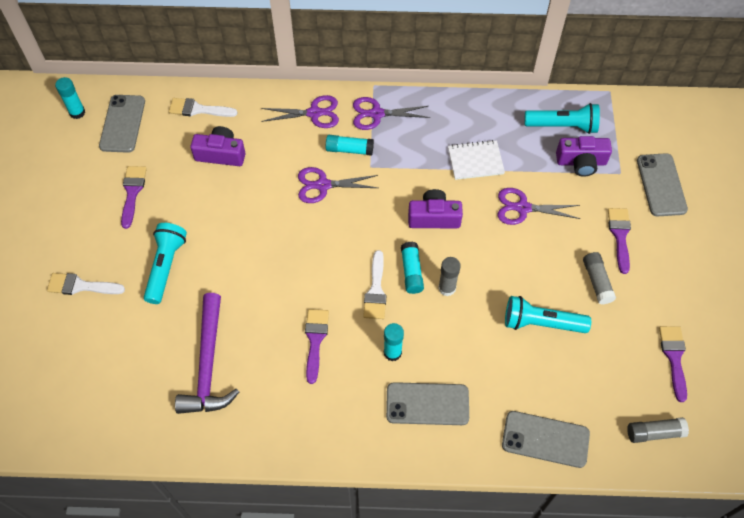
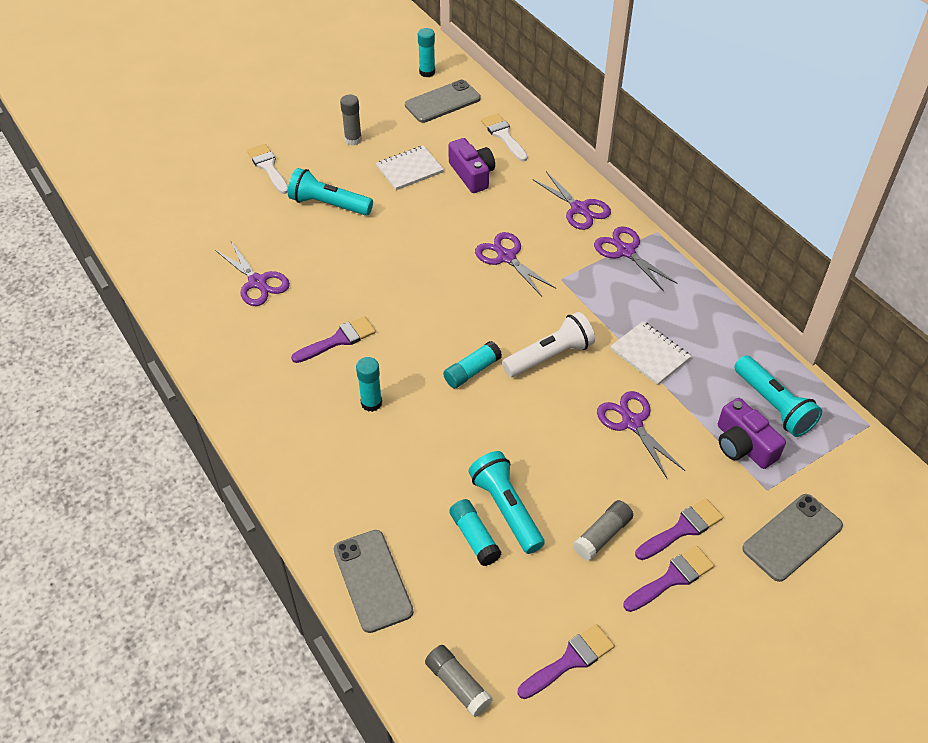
camera: 55 degrees right, 10 degrees down
(132, 192) = (382, 145): purple brush -> purple brush (672, 578)
(166, 267) = (329, 204): turquoise flashlight -> turquoise flashlight turned 135 degrees counterclockwise
(177, 190) = (409, 169): none -> white notebook
(208, 364) = (257, 282): purple hammer -> purple scissors
(349, 150) = (564, 254): turquoise glue stick -> turquoise glue stick (474, 537)
(376, 290) = (428, 355): white brush -> none
(427, 404) = (337, 459): grey phone -> none
(434, 217) = (550, 356): purple camera -> white flashlight
(447, 288) = (478, 408): grey glue stick -> grey glue stick (353, 140)

